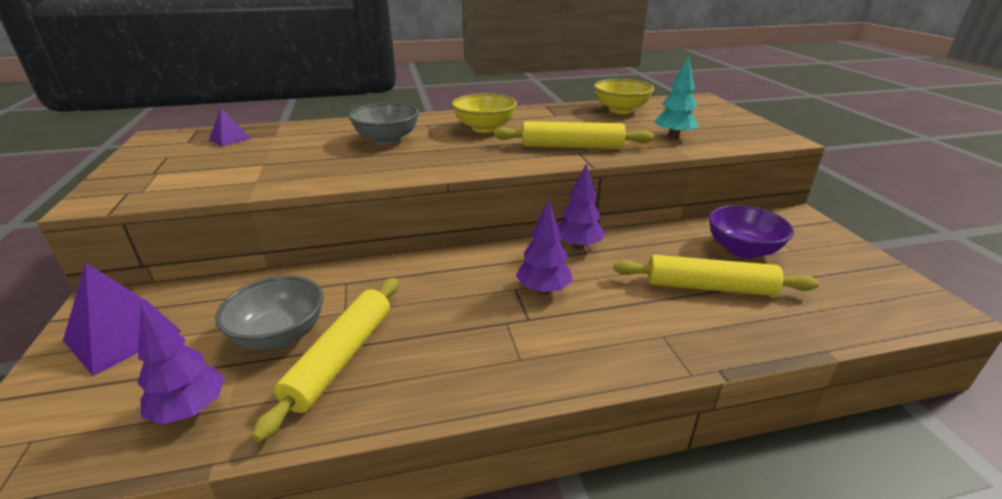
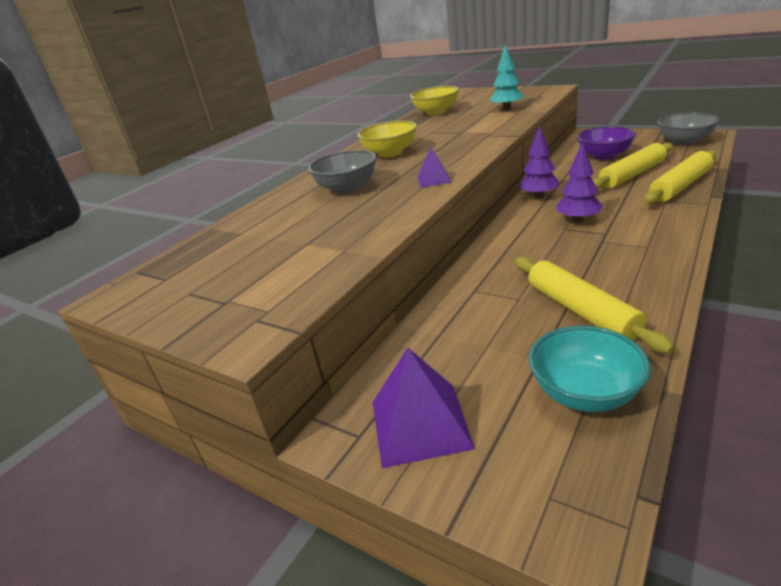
camera: 40 degrees left, 0 degrees up
(190, 410) = (585, 393): purple tree -> turquoise bowl
(230, 139) = (205, 255): purple pyramid -> purple pyramid (434, 179)
(280, 335) = (518, 333): grey bowl -> grey bowl (684, 141)
(571, 147) = (475, 135): yellow rolling pin -> yellow rolling pin (680, 186)

